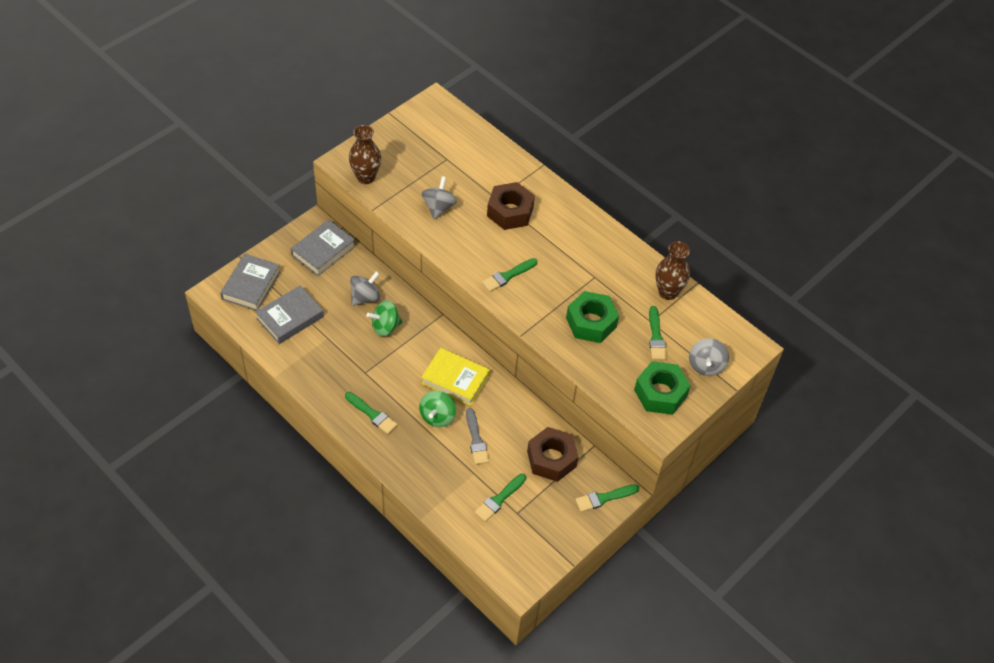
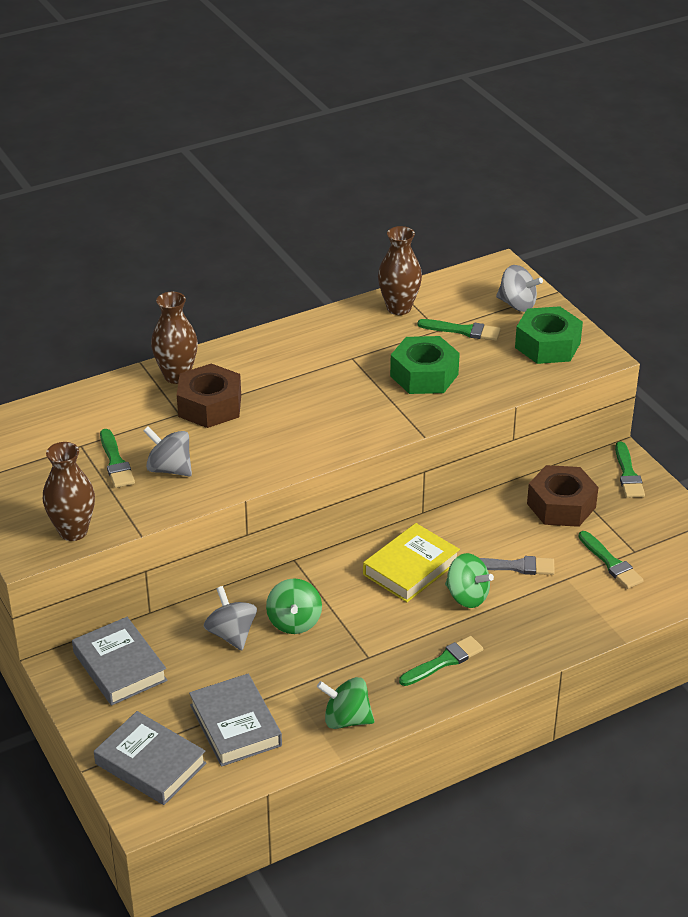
camera: 70 degrees left, 15 degrees down
(308, 372) = (346, 719): none -> green spinning top
(508, 276) = (321, 428): green brush -> green brush (115, 462)
(535, 187) = (177, 376): none -> brown vase

